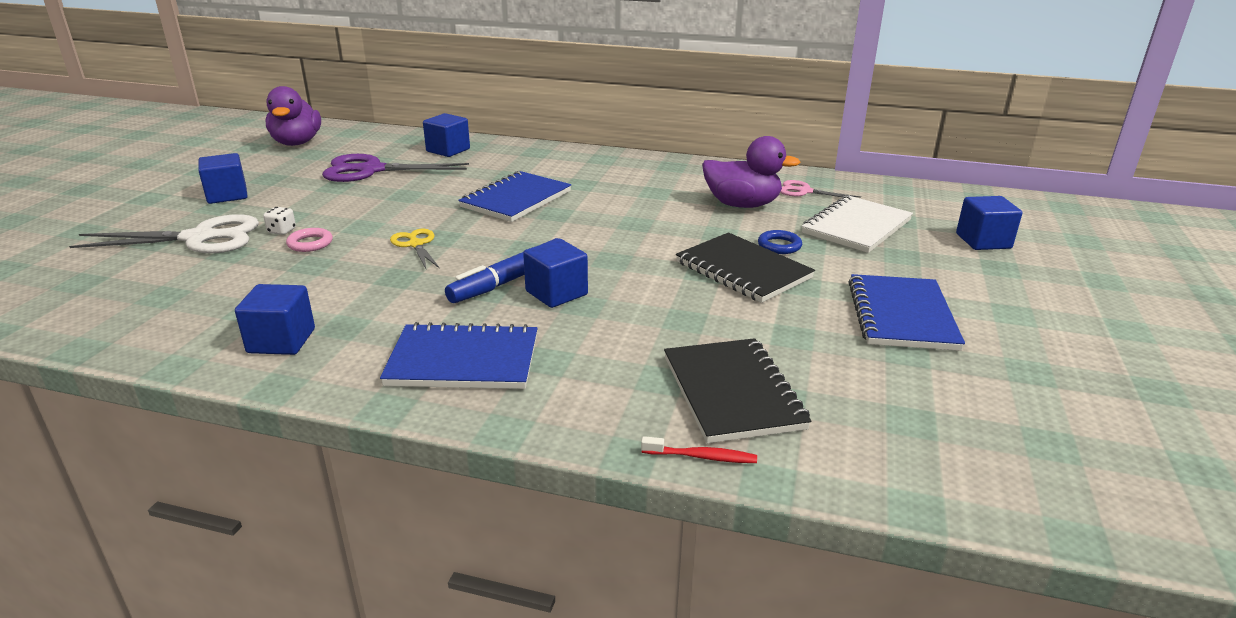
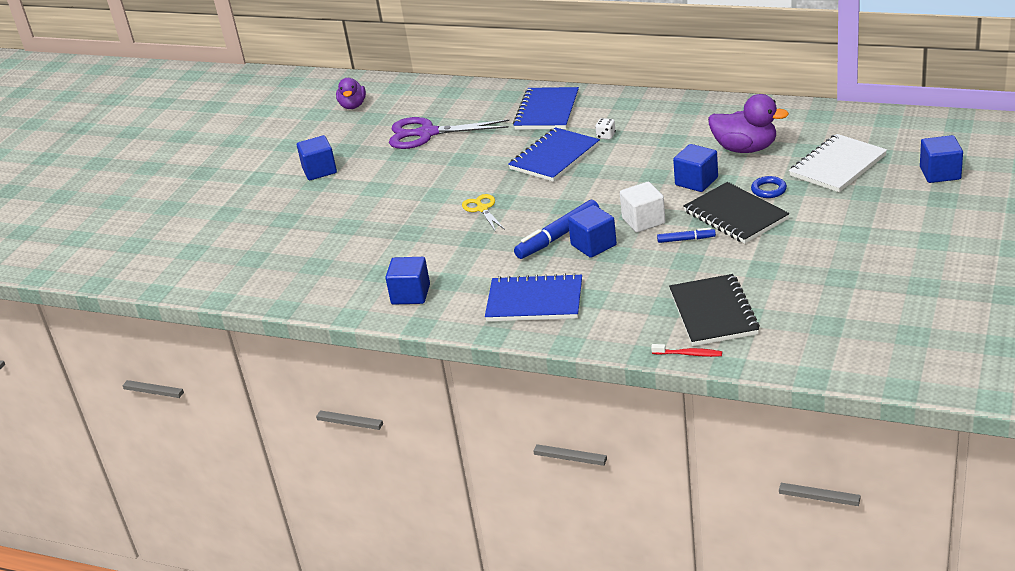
camera: 10 degrees right, 5 degrees up
(199, 238) = (317, 214): white scissors -> none
(282, 231) = (376, 203): white dice -> white dice (606, 136)
(297, 143) = (353, 106): purple duck -> purple duck, size x0.66
(310, 243) = (402, 213): pink ring -> none
(448, 150) = (487, 104): blue cube -> blue cube (696, 181)
(623, 269) = (643, 221): none -> white cube
(681, 293) = (685, 239): none -> blue marker
(805, 191) = (803, 129): pink scissors -> none
(901, 315) = (847, 247): blue notebook -> blue notebook (547, 111)

